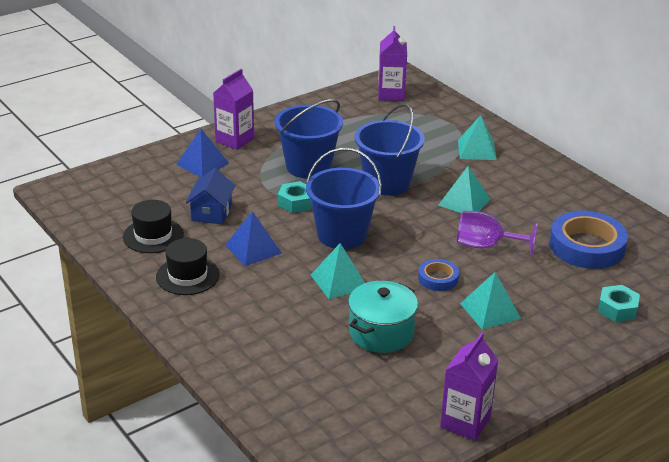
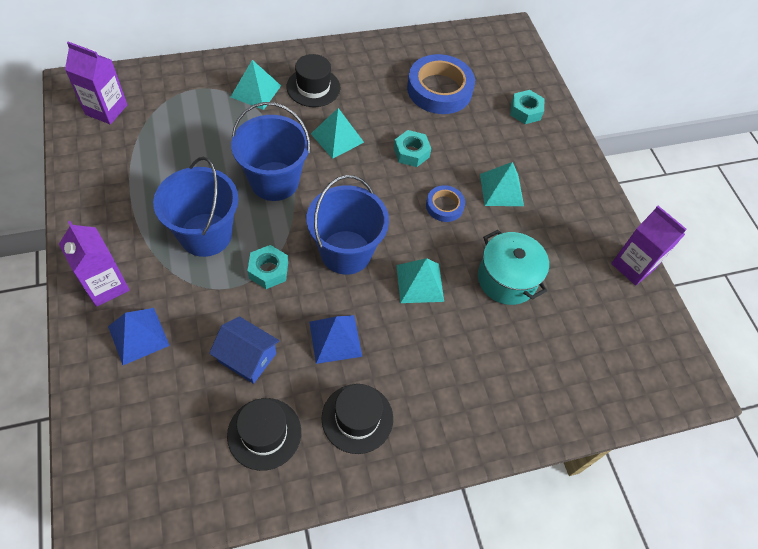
camera: 75 degrees left, 25 degrees up
(486, 246) = (411, 152): purple goblet -> turquoise nut
(511, 176) = (313, 87): none -> black hat

